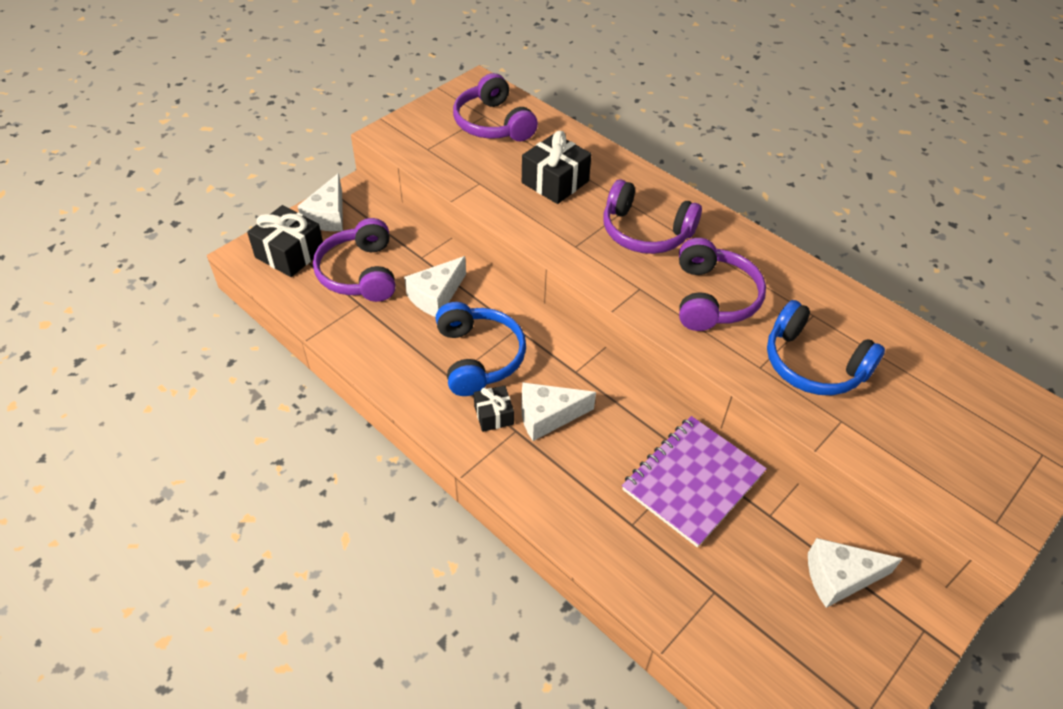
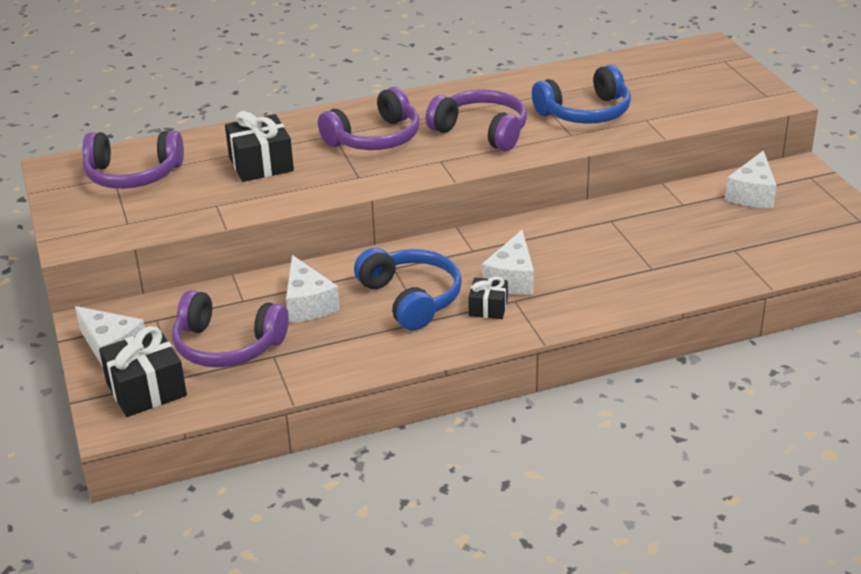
camera: 60 degrees left, 15 degrees down
(479, 357) = (411, 298): blue headphones -> blue headphones turned 45 degrees clockwise
(693, 481) = (630, 228): purple notebook -> none

